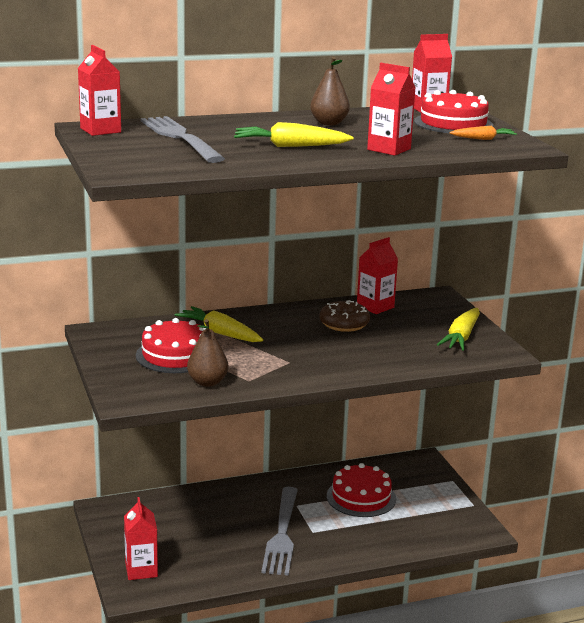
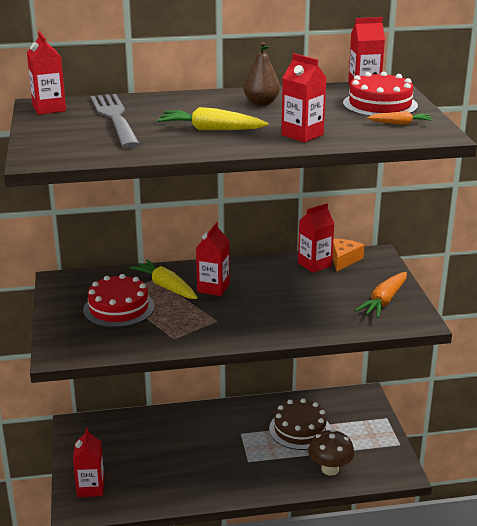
camera: 10 degrees right, 5 degrees up
(207, 382) = (136, 338): brown pear -> none
(273, 332) = (213, 288): none -> red carton
(282, 534) = (220, 461): grey fork -> none
(344, 324) = (280, 281): brown donut -> none
(361, 497) = (300, 429): red cake -> brown cake
(405, 301) = (344, 259): none -> orange cheese
(405, 533) = (330, 469): none -> brown mushroom
(461, 337) = (384, 301): yellow carrot -> orange carrot

